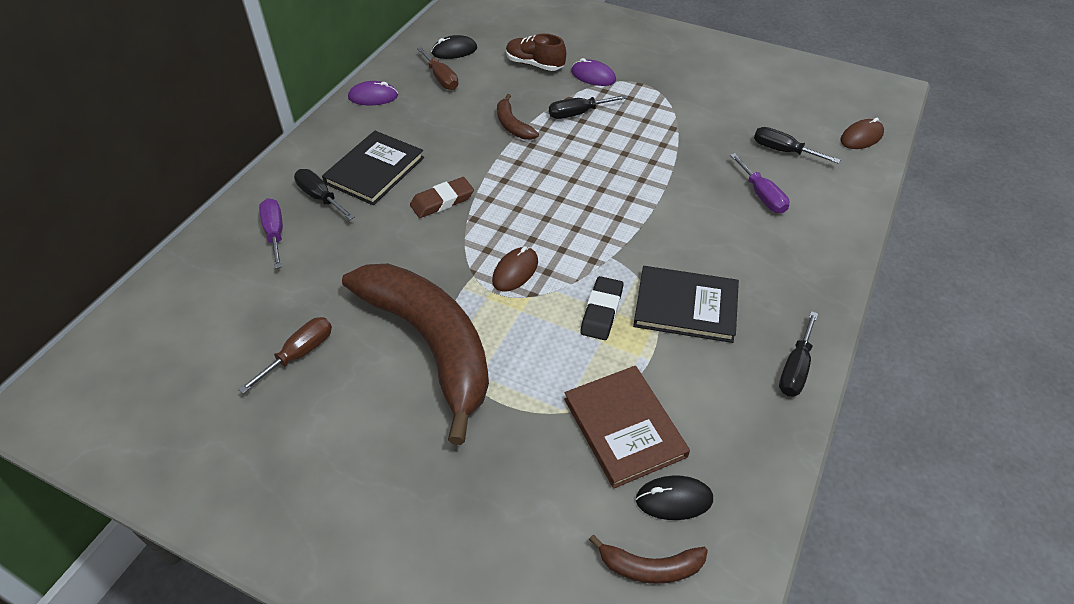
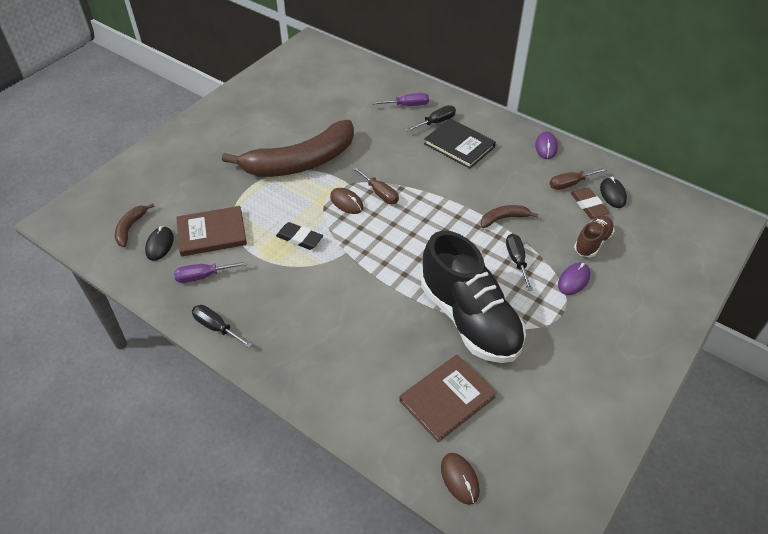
camera: 100 degrees right, 0 degrees up
(299, 354) = (312, 115): brown screwdriver -> brown screwdriver (380, 193)
(442, 201) = (421, 174): brown eraser -> brown eraser (588, 205)
(676, 142) = (469, 319): none -> black shoe
(685, 307) = (289, 282): black book -> none
(762, 195) = (390, 362): purple screwdriver -> purple screwdriver (203, 276)
(783, 151) = (447, 399): black screwdriver -> brown book

